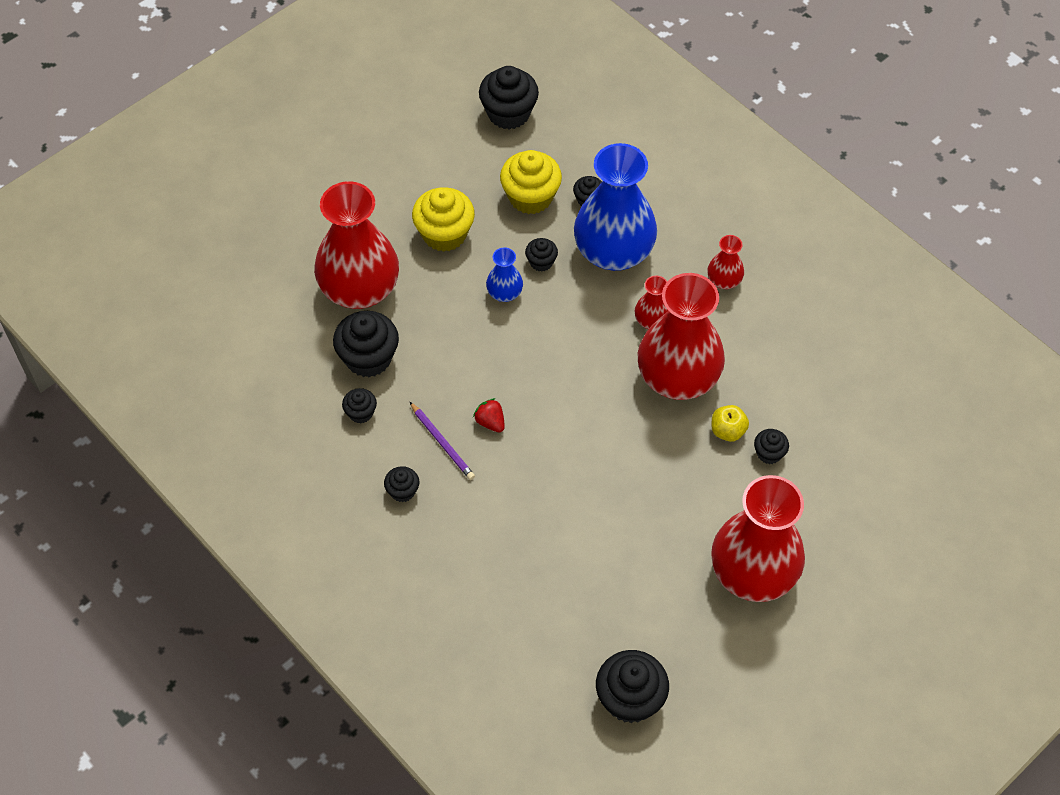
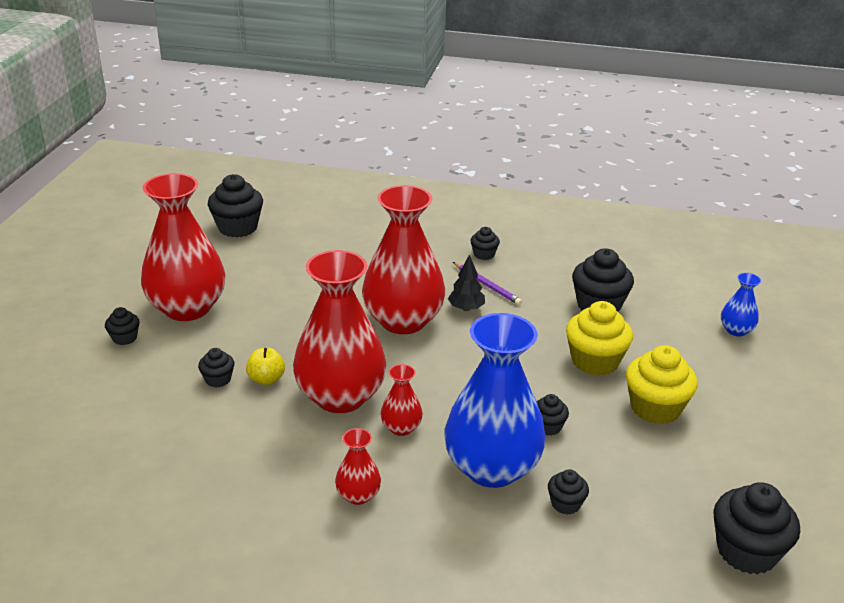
camera: 145 degrees right, 25 degrees down
(359, 289) = (664, 340): red vase -> red vase (403, 321)
(360, 413) = (562, 277): black cupcake -> black cupcake (124, 338)
(442, 443) = (487, 285): purple pencil -> purple pencil turned 150 degrees counterclockwise
(490, 422) = (466, 308): red strawberry -> black tree
(504, 293) = (551, 389): blue vase -> blue vase (736, 330)
(530, 197) = (622, 477): yellow cupcake -> yellow cupcake (595, 361)

